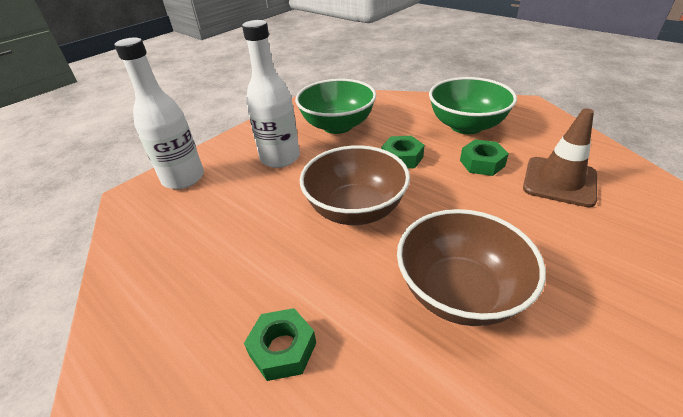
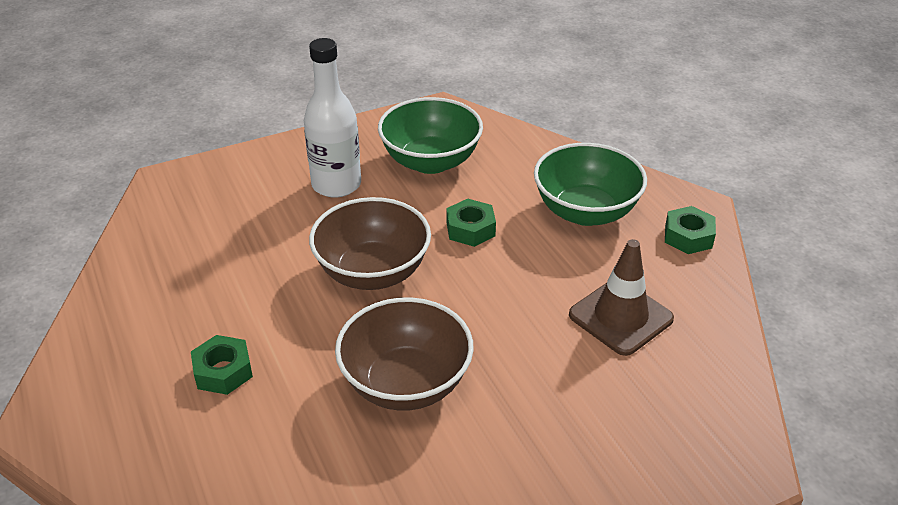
camera: 20 degrees right, 0 degrees up
(183, 178) = (223, 177): white bottle -> none
(482, 163) = (555, 266): green nut -> green nut (688, 236)

